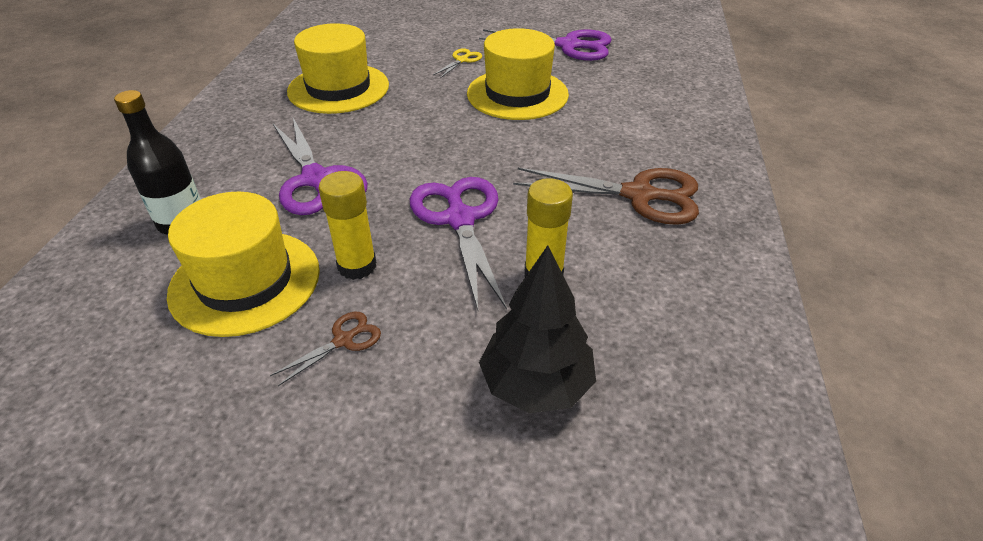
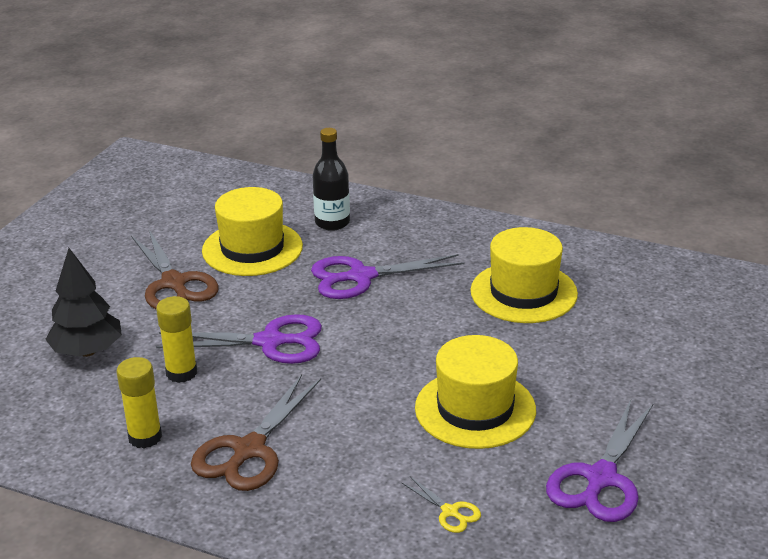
camera: 105 degrees right, 10 degrees down
(343, 340) = (174, 283): brown scissors -> brown scissors, size x2.11
(357, 266) = (241, 291): yellow glue stick -> yellow glue stick (145, 437)
(462, 60) = (574, 380): yellow scissors -> yellow scissors (450, 512)

